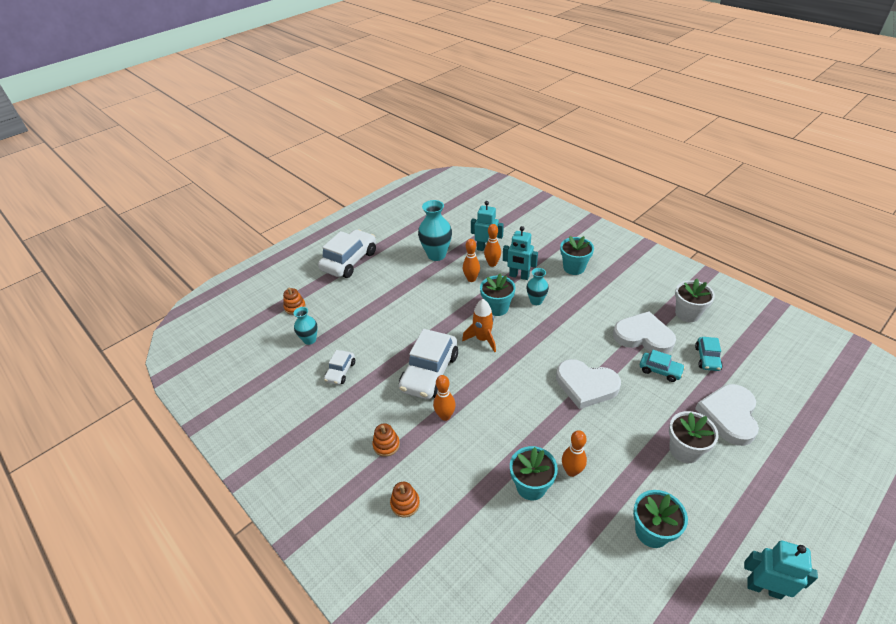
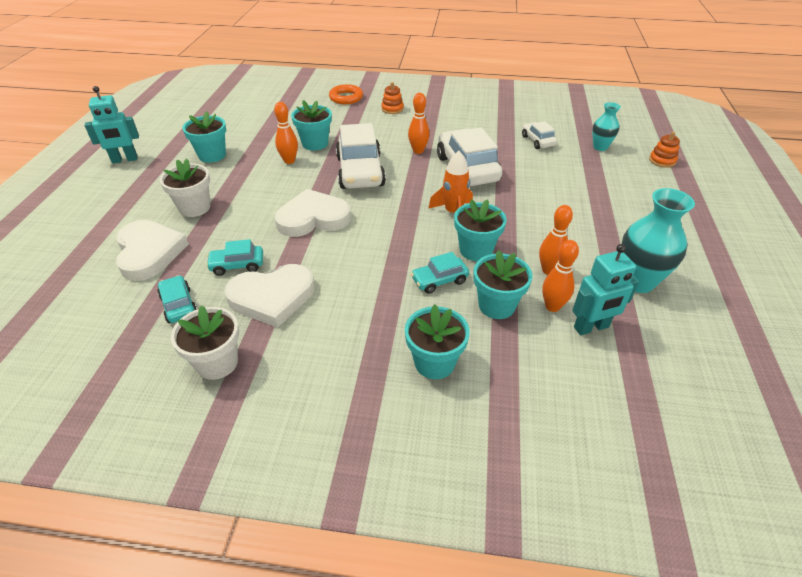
camera: 140 degrees right, 0 degrees up
(349, 261) = (711, 222): white car -> white car (360, 172)
(386, 445) = (440, 123): orange stacking toy -> none
(434, 569) = (346, 98): none -> orange ring
(519, 276) = (496, 305): turquoise robot -> turquoise flower pot
(536, 301) = (439, 280): turquoise vase -> turquoise car

